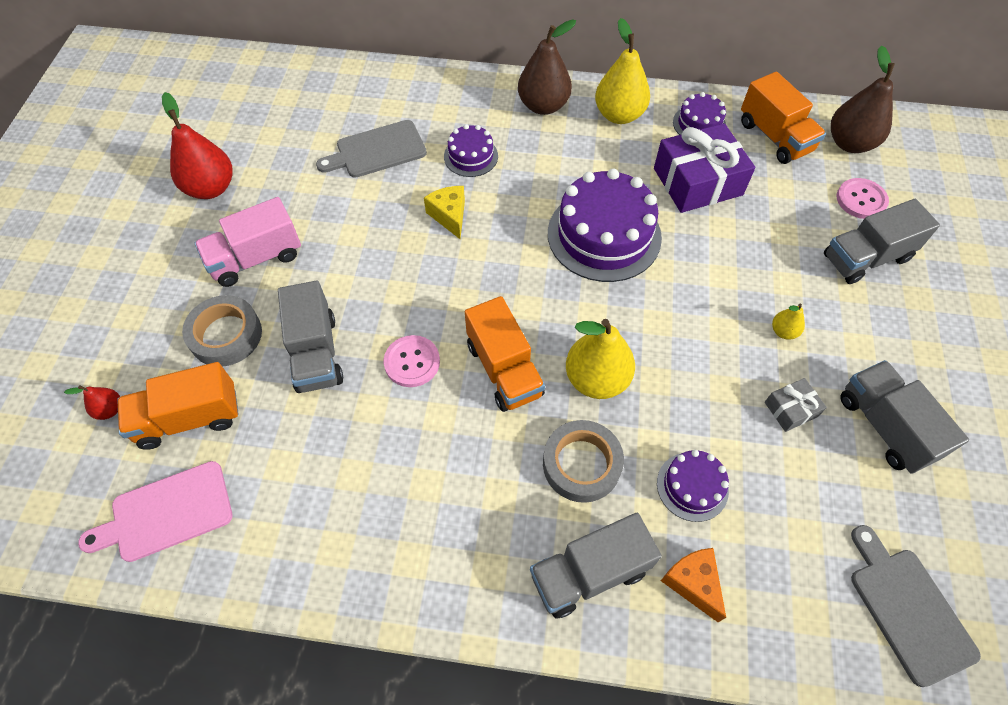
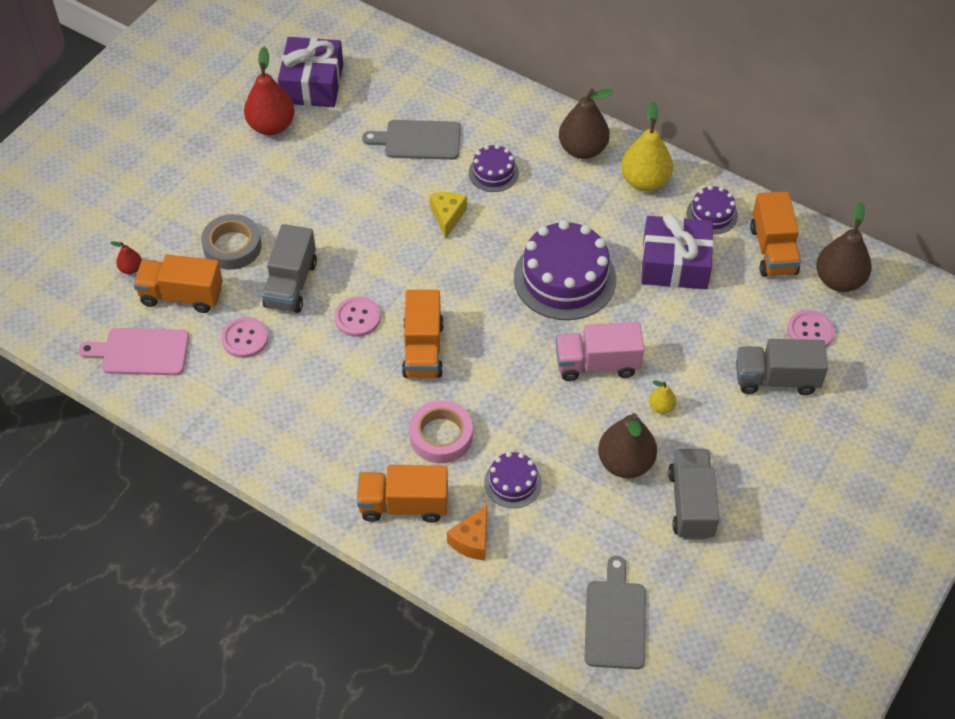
camera: 25 degrees right, 5 degrees down
(236, 132) = (312, 84): none -> purple gift
(256, 258) = (280, 196): pink truck -> pink truck (597, 364)
(292, 440) = (245, 338): none -> pink button
(581, 464) = (441, 436): grey tape -> pink tape
(589, 573) = (403, 504): grey truck -> orange truck
(596, 379) = (489, 383): yellow pear -> none
(693, 583) = (472, 540): orange cheese -> orange cheese turned 150 degrees counterclockwise
(790, 409) = (625, 463): grey gift -> brown pear

